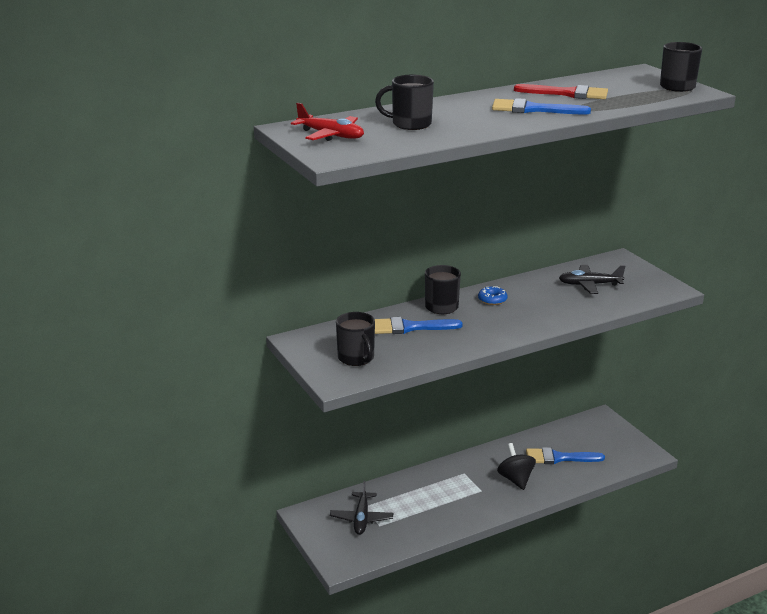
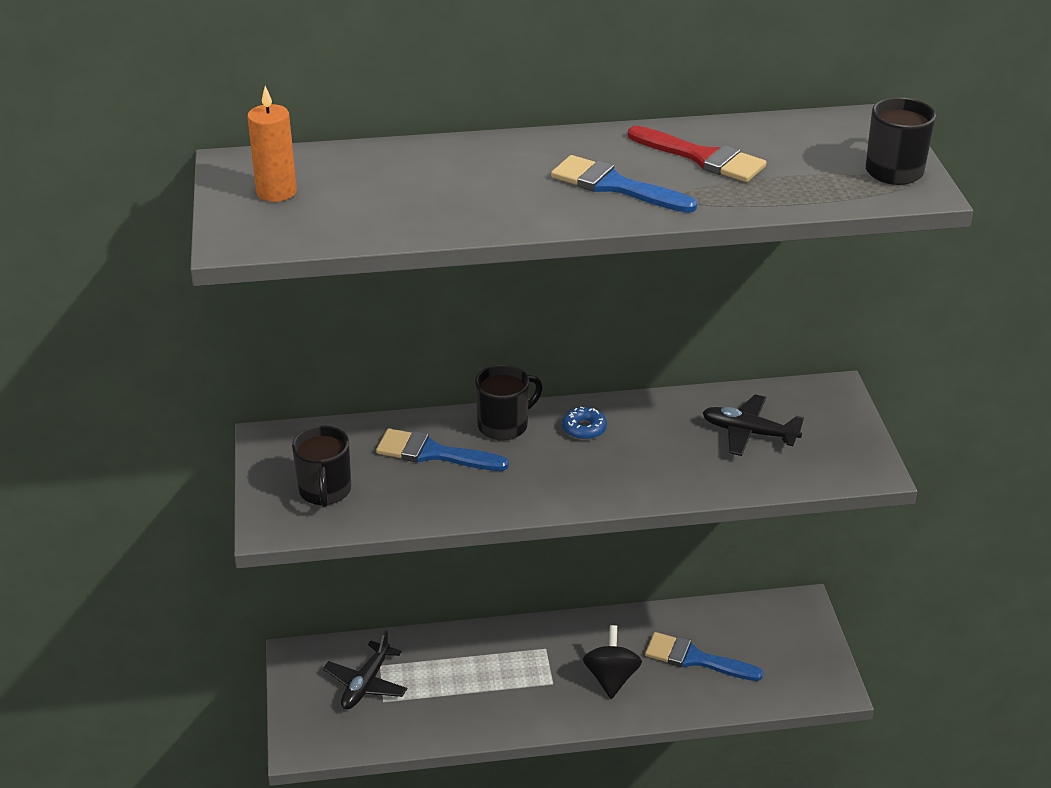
camera: 20 degrees right, 10 degrees up
(331, 135) = (276, 192): red plane -> orange candle
(410, 124) = (406, 187): black mug -> none

